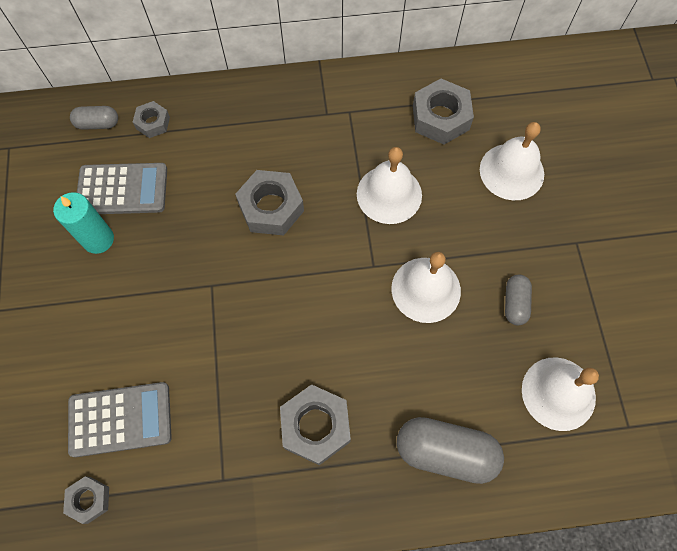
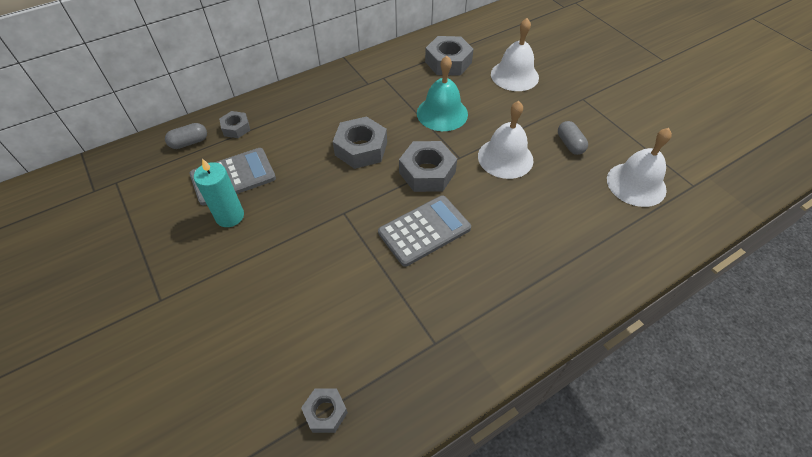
camera: 25 degrees left, 15 degrees down
(120, 419) = (320, 336): grey calculator -> grey calculator (424, 230)
(316, 426) = (484, 273): grey nut -> grey nut (427, 172)
(389, 194) = (442, 113): white bell -> turquoise bell
(445, 452) = (589, 250): grey capsule -> none

